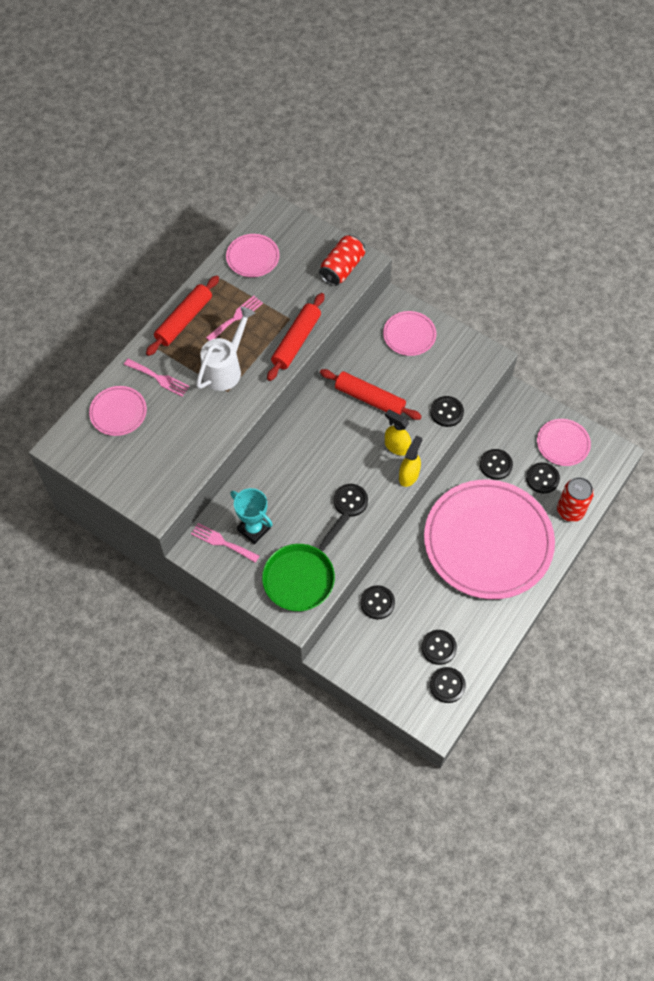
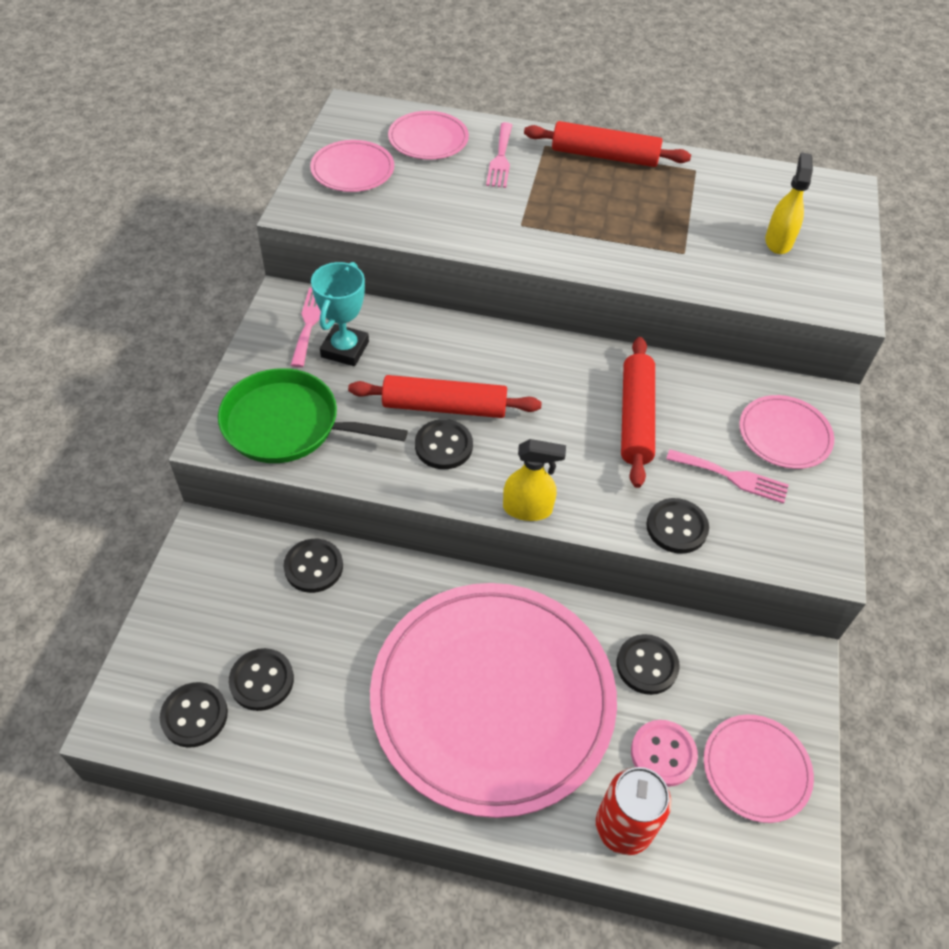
camera: 65 degrees right, 10 degrees down
(225, 369) = (555, 212): white watering can -> none
(236, 317) = (645, 201): pink fork -> pink fork (732, 477)
(252, 257) = (754, 190): pink plate -> pink plate (352, 170)
(296, 341) = (651, 270): red rolling pin -> red rolling pin (444, 407)
(342, 268) = (816, 284): red can -> none
(396, 446) = (571, 477): yellow spray bottle -> yellow spray bottle (778, 241)
(542, 478) = (663, 754): black button -> pink button

